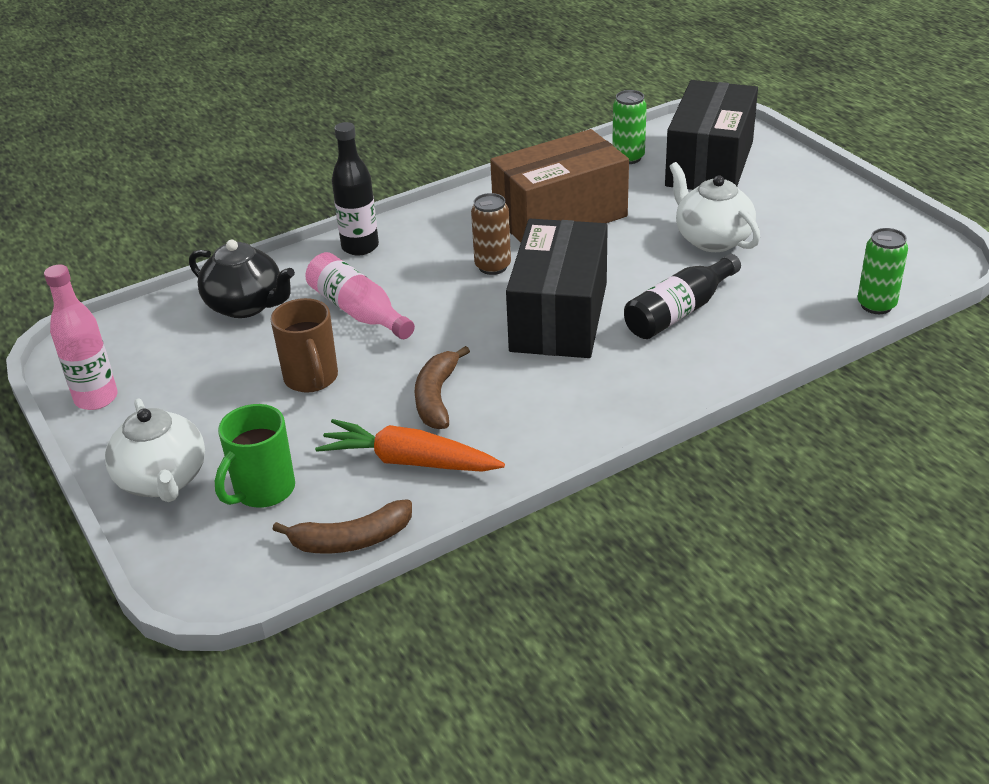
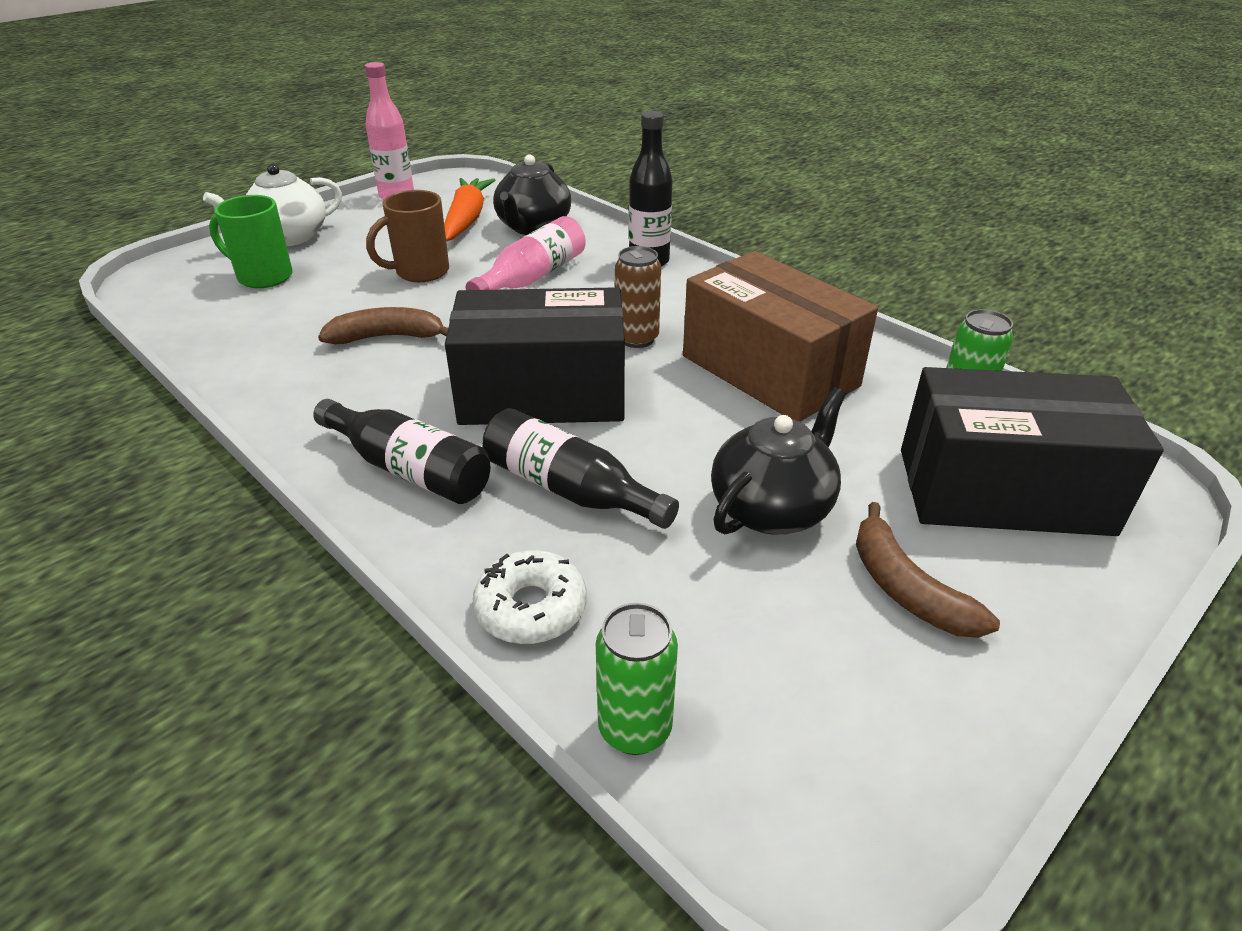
camera: 75 degrees right, 0 degrees up
(351, 540) = (183, 324): brown banana -> brown banana (906, 589)
(408, 461) = (287, 336): orange carrot -> orange carrot (467, 219)
(641, 381) = (409, 469): none -> black bottle
(712, 239) = (772, 508): white teapot -> black teapot
(789, 333) = (531, 608): none -> white donut

